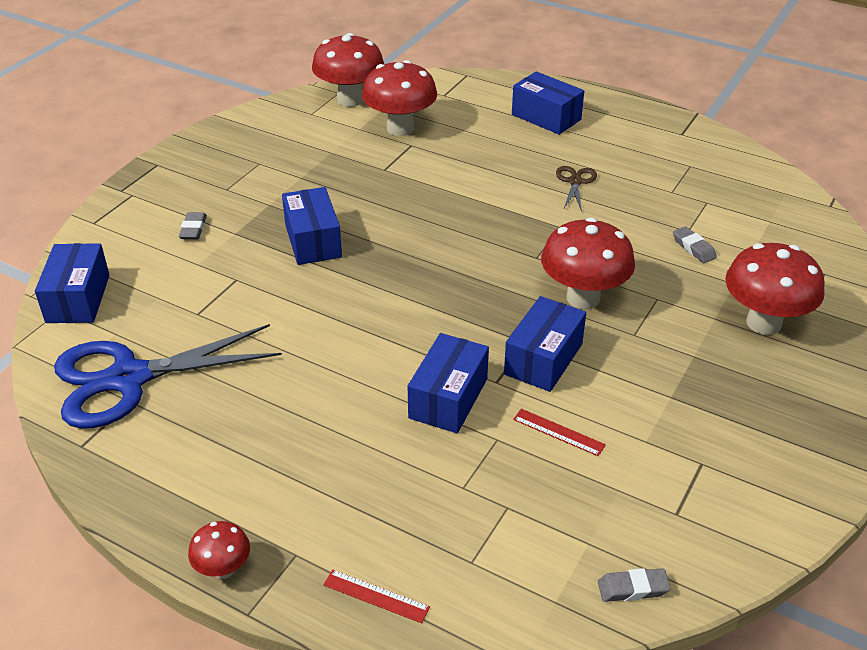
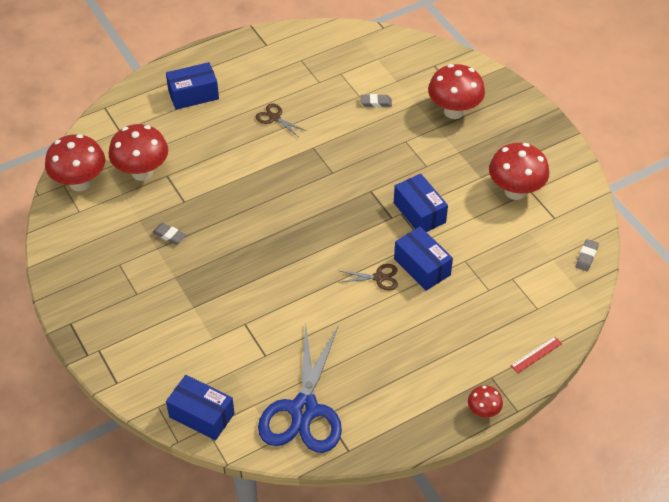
camera: 60 degrees left, 10 degrees up
(193, 229) = (171, 328): grey eraser -> grey eraser (169, 235)
(313, 241) = (234, 270): blue box -> none
(395, 363) = (379, 277): none -> brown scissors
(558, 432) = (476, 234): red ruler -> none
(583, 298) = (383, 171): red mushroom -> red mushroom (515, 191)

